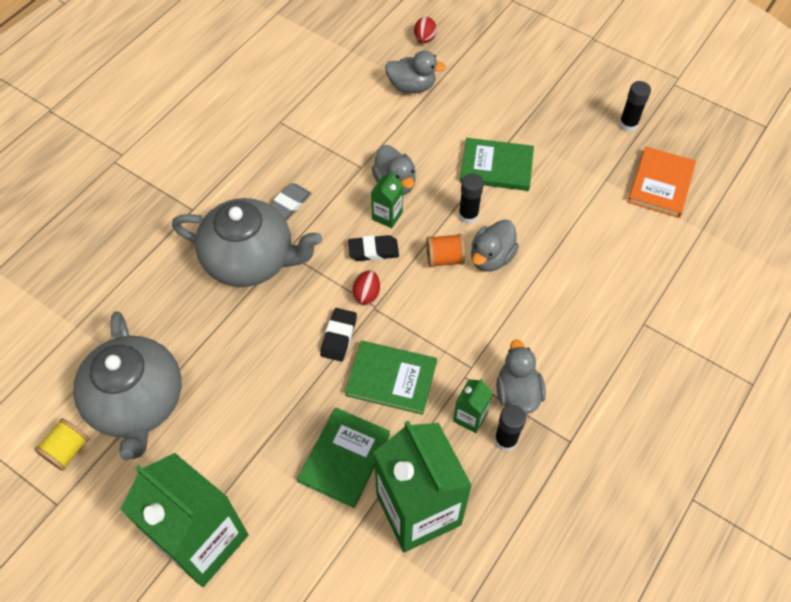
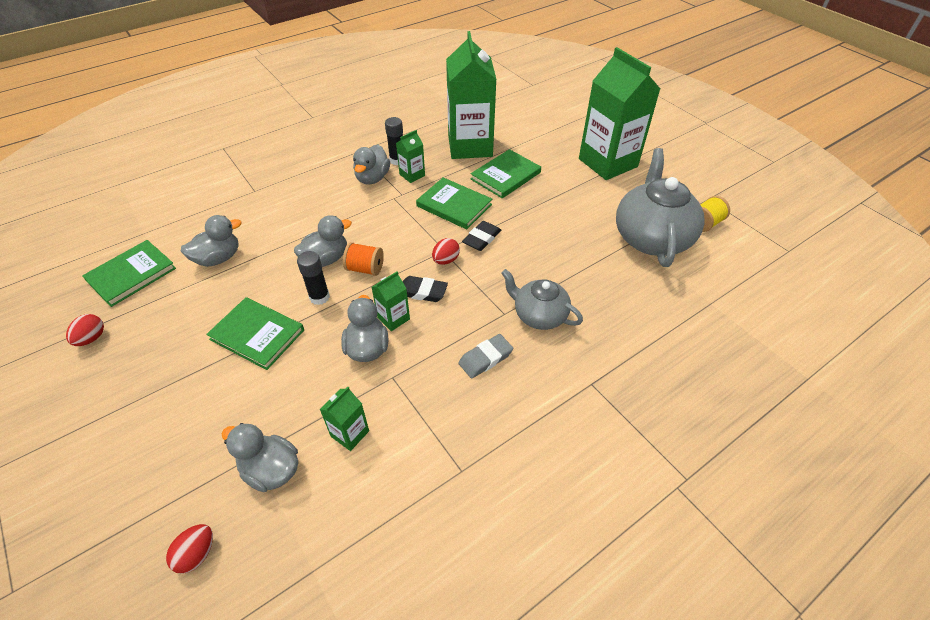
camera: 160 degrees left, 10 degrees down
(251, 259) = (539, 315): grey teapot -> grey teapot, size x0.59
(371, 121) = (350, 433): none -> green carton
(598, 225) = (218, 258): none -> grey duck
(628, 124) = (92, 338): black glue stick -> red egg
(661, 184) = (131, 274): orange book -> green book

